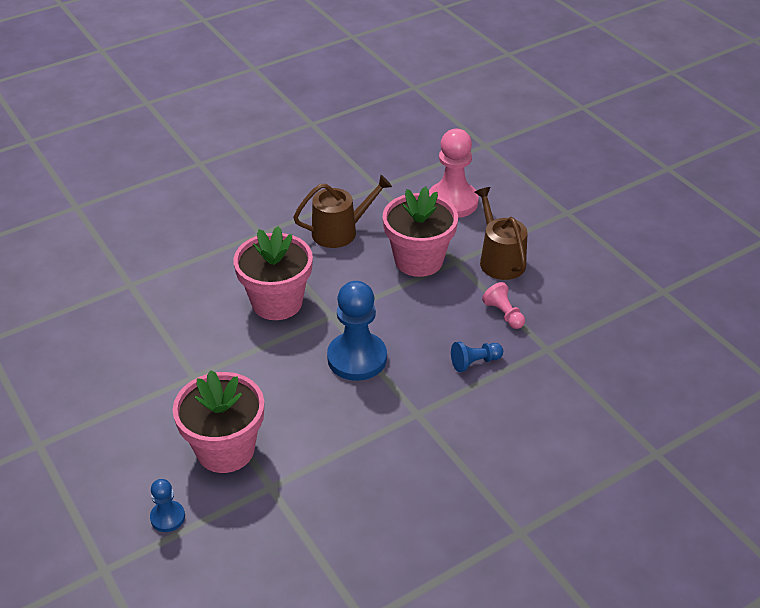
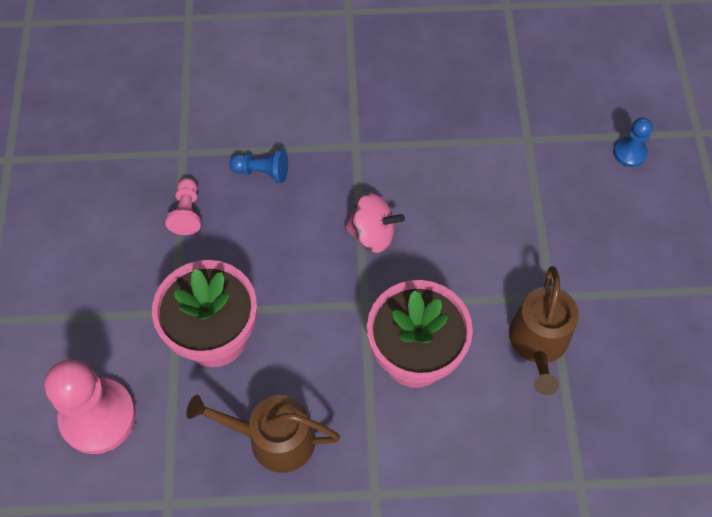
camera: 150 degrees left, 20 degrees up
(225, 449) = (553, 194): pink flower pot -> none
(357, 358) = (372, 234): blue pawn -> pink spinning top
(499, 260) = (127, 288): brown watering can -> brown watering can (538, 343)

